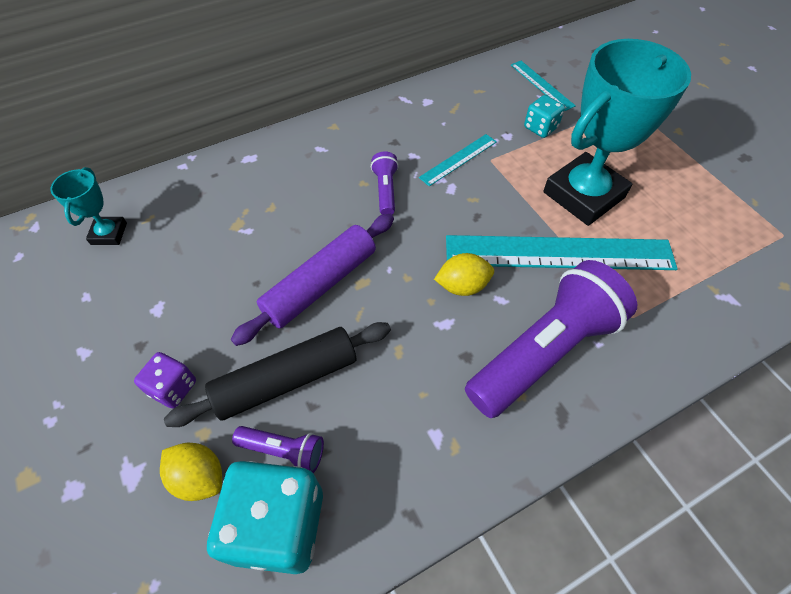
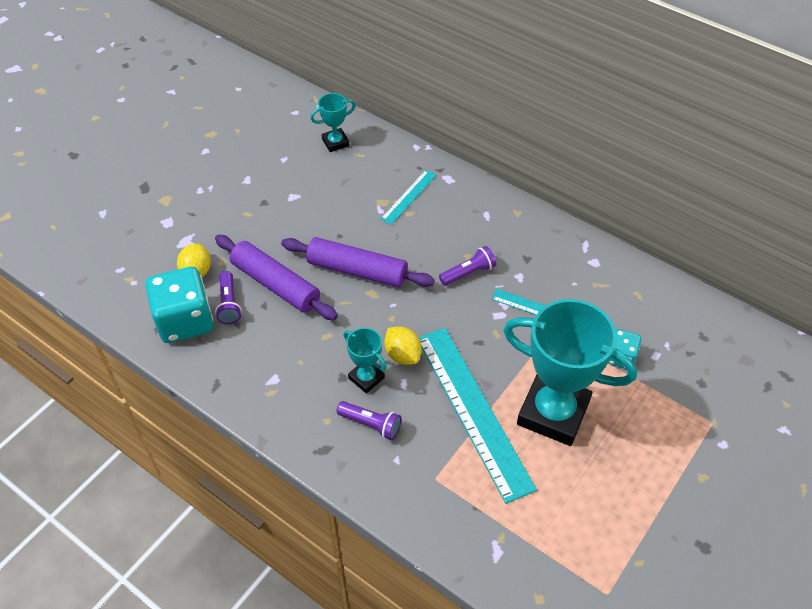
camera: 65 degrees right, 5 degrees down
(173, 388) = (244, 232): purple dice -> none
(286, 380) = (275, 284): black rolling pin -> purple rolling pin
(478, 332) = (366, 378): none -> turquoise trophy
(541, 85) = (685, 341): turquoise ruler -> turquoise ruler (408, 196)
(543, 351) = (371, 424): purple flashlight -> purple flashlight, size x0.45

